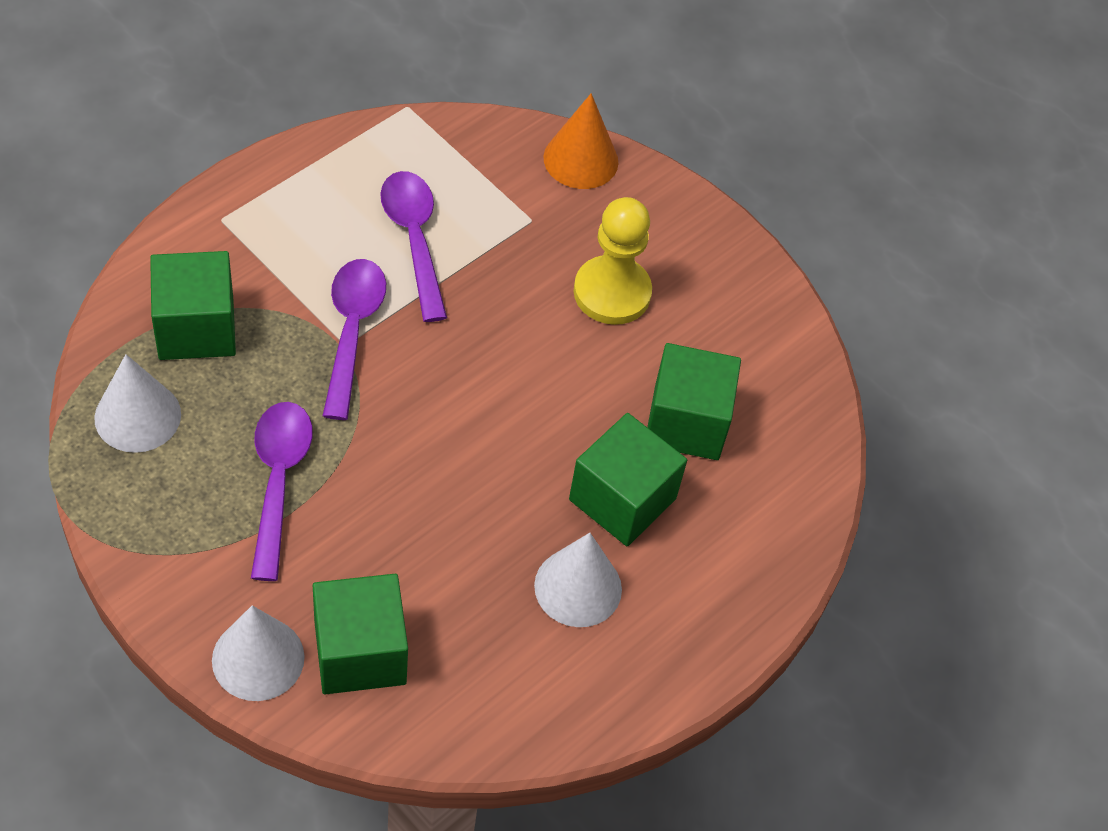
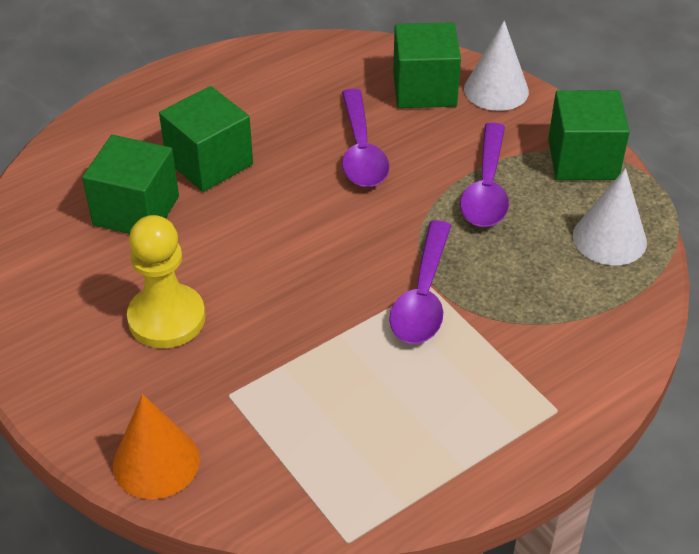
camera: 165 degrees left, 10 degrees down
(196, 327) = (569, 306): green cube -> green cube (583, 159)
(414, 239) = (356, 379): purple spoon -> purple spoon (361, 151)
(578, 587) = (260, 114): white cone -> none

